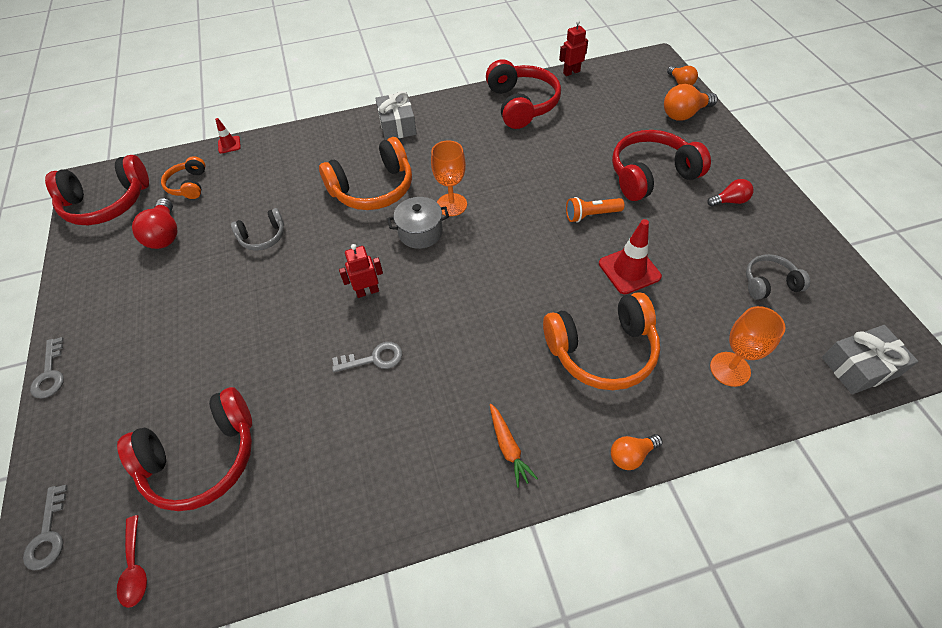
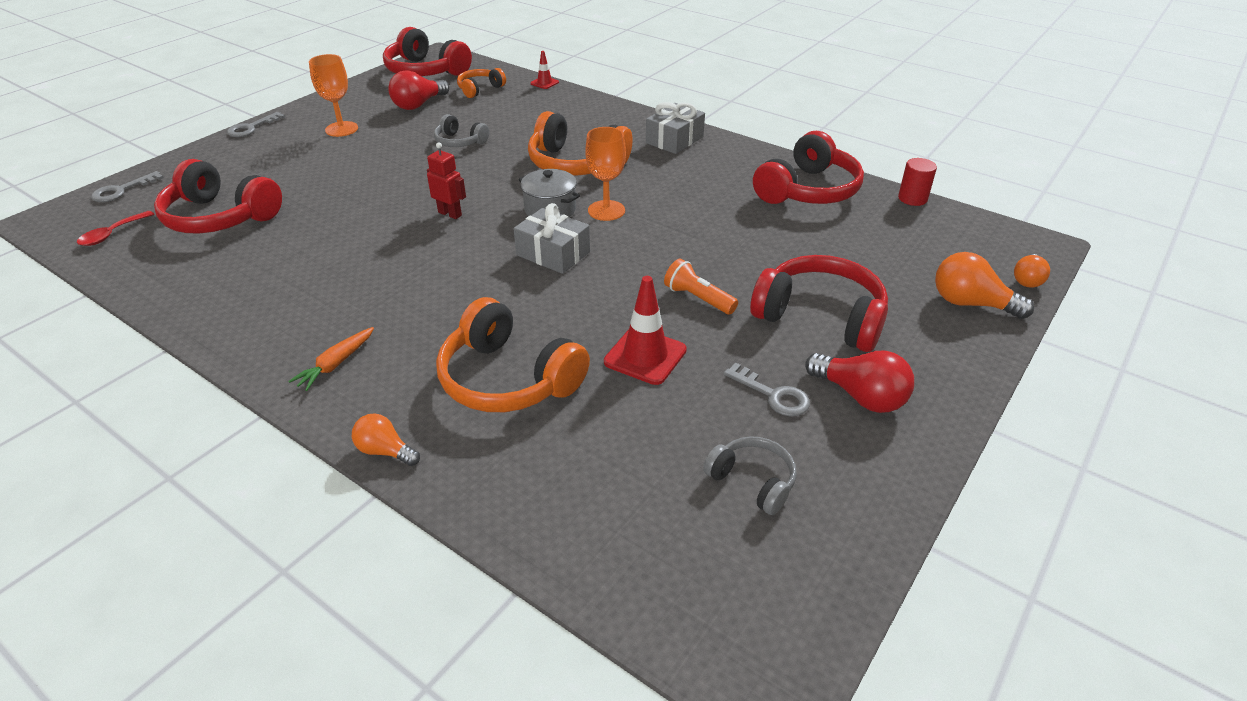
camera: 50 degrees right, 15 degrees down
(374, 358) = (378, 249): grey key -> grey key (773, 395)
(571, 72) = (912, 198): red robot -> red cylinder
(729, 201) = (860, 396): red light bulb -> red light bulb, size x1.59
(730, 369) = (571, 490): orange goblet -> orange goblet (341, 129)
(859, 366) = (692, 623): grey gift -> grey gift (553, 253)

